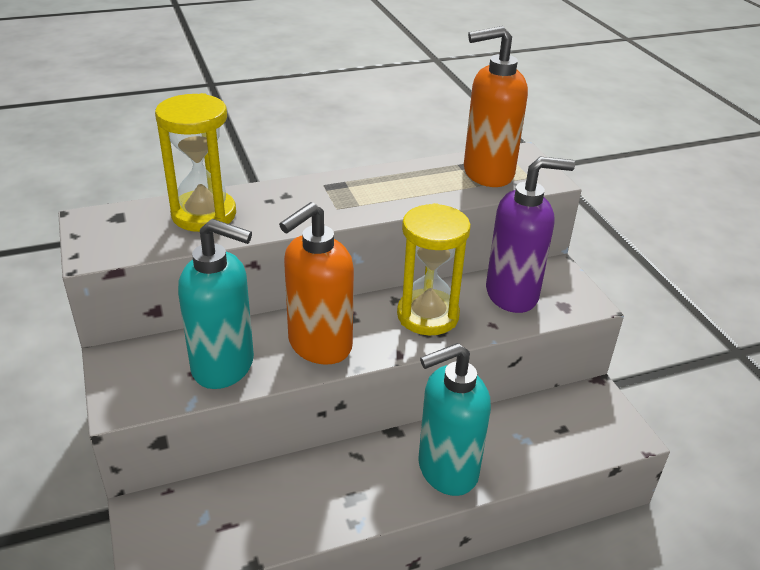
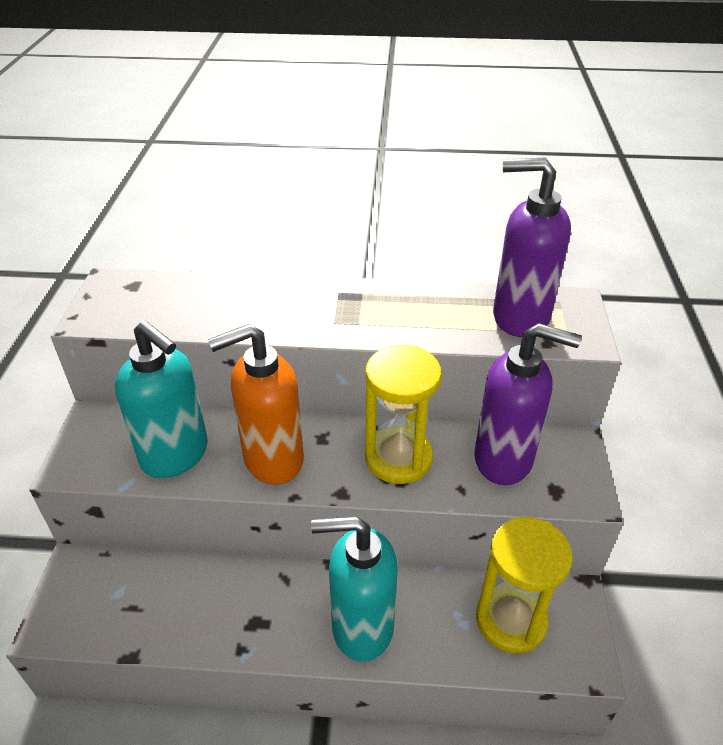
camera: 25 degrees right, 5 degrees up
(204, 214) = (206, 300): yellow hourglass -> yellow hourglass (511, 620)
(487, 173) = (519, 317): orange soap dispenser -> purple soap dispenser

